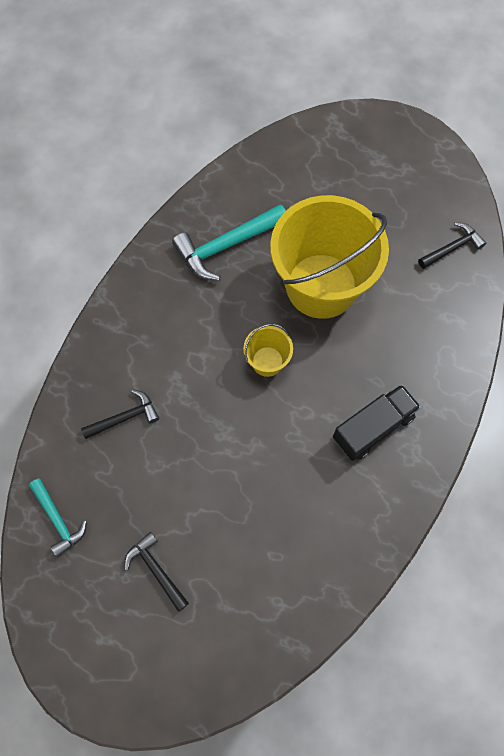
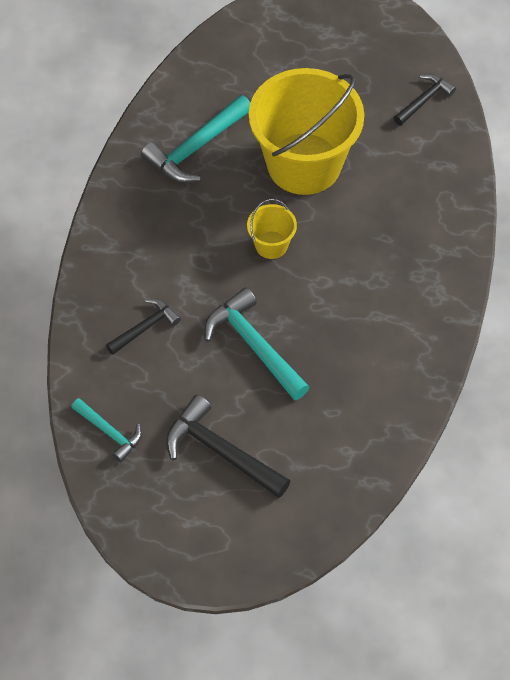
camera: 15 degrees left, 10 degrees down
(156, 570) = (221, 451): black hammer -> black hammer, size x1.67
(221, 463) = (254, 345): none -> turquoise hammer
(373, 427) = (393, 280): black truck -> none

